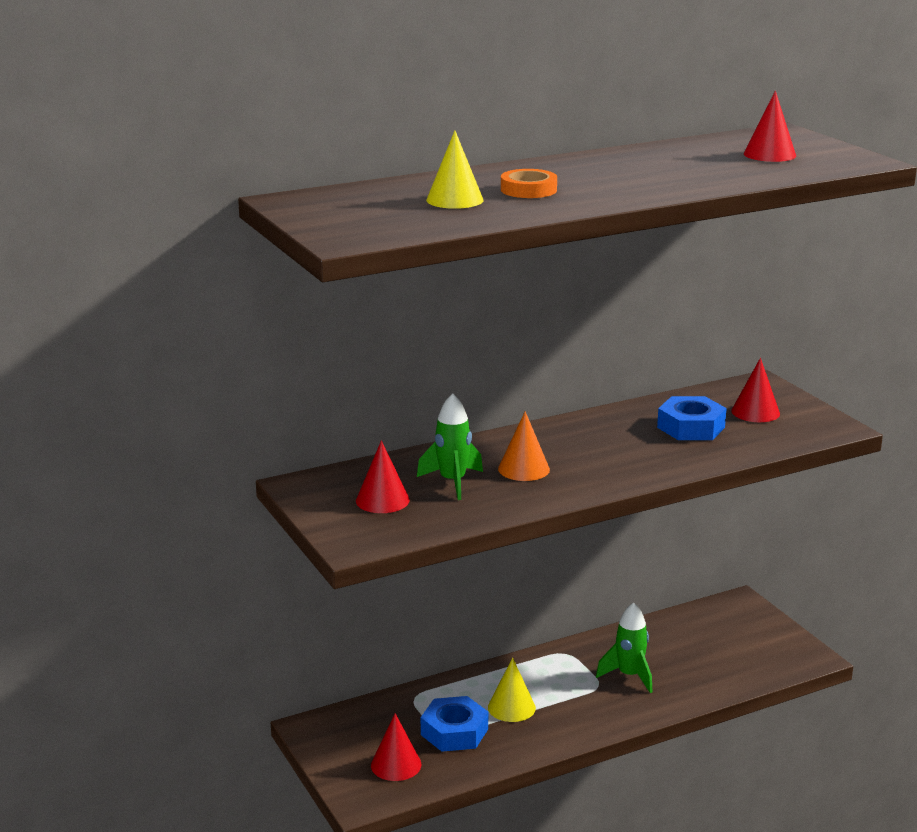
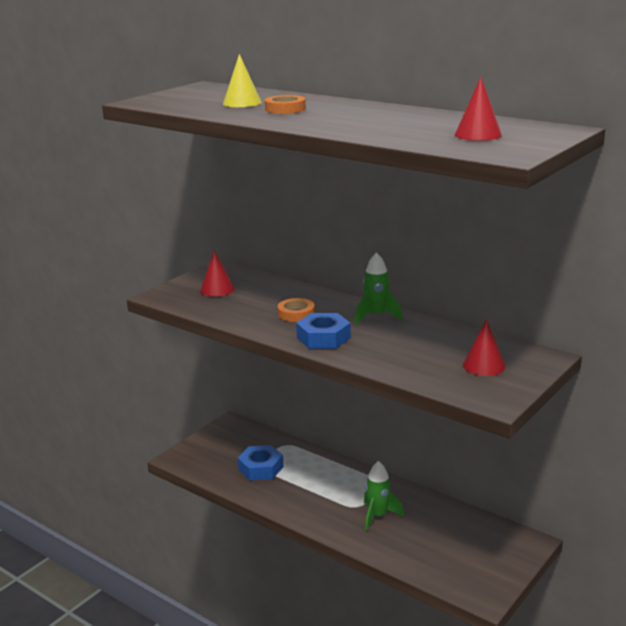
camera: 65 degrees right, 0 degrees up
(396, 765) = (215, 459): red cone -> none
(452, 482) = (257, 300): green rocket -> green rocket (376, 316)
(511, 707) = (302, 480): yellow cone -> none
(523, 469) = (296, 313): orange cone -> orange tape
(691, 427) = (424, 348): blue nut -> blue nut (323, 338)

